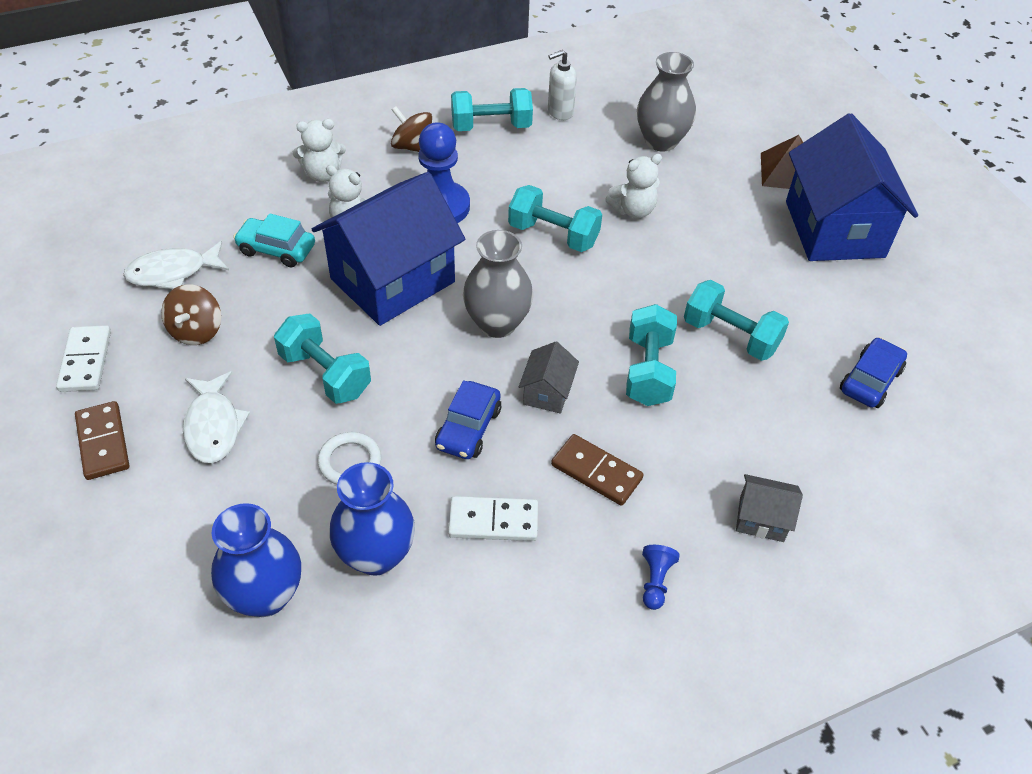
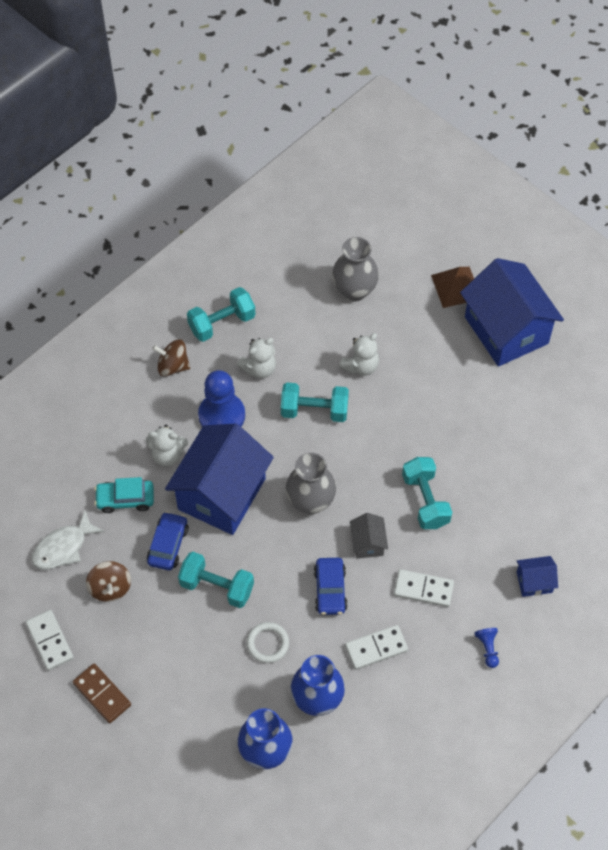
camera: 20 degrees left, 10 degrees up
(213, 426) = (166, 654): white fish -> none
(322, 174) = (120, 418): white teddy bear -> white teddy bear (259, 368)
(560, 112) = (267, 289): white soap dispenser -> none
(596, 472) = (423, 589): brown domino -> white domino
(730, 336) = (468, 451): turquoise dumbbell -> none
(761, 519) = (534, 582): grey house -> blue house
(870, 380) = (568, 452): blue car -> blue car (168, 545)

